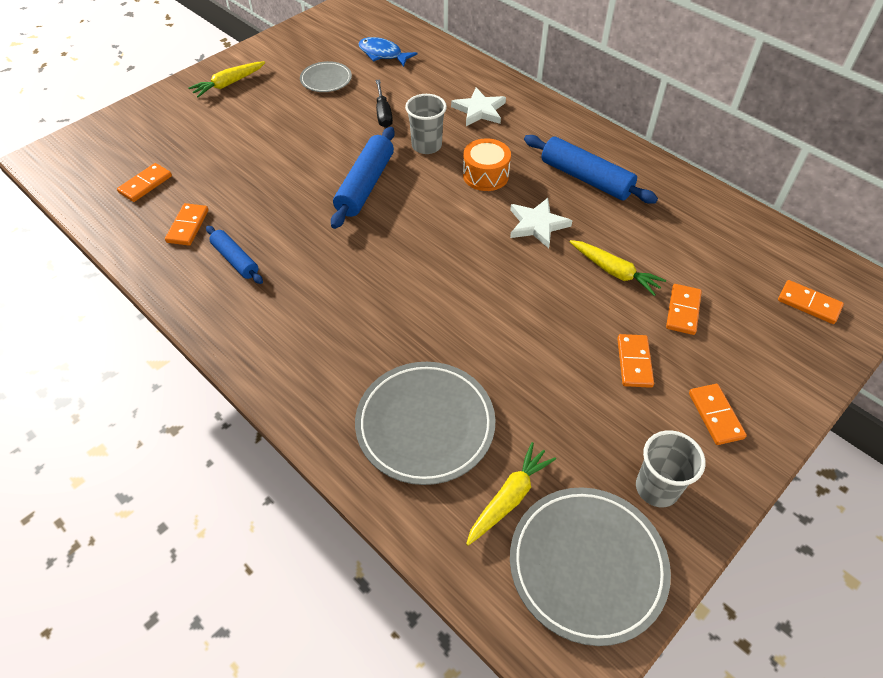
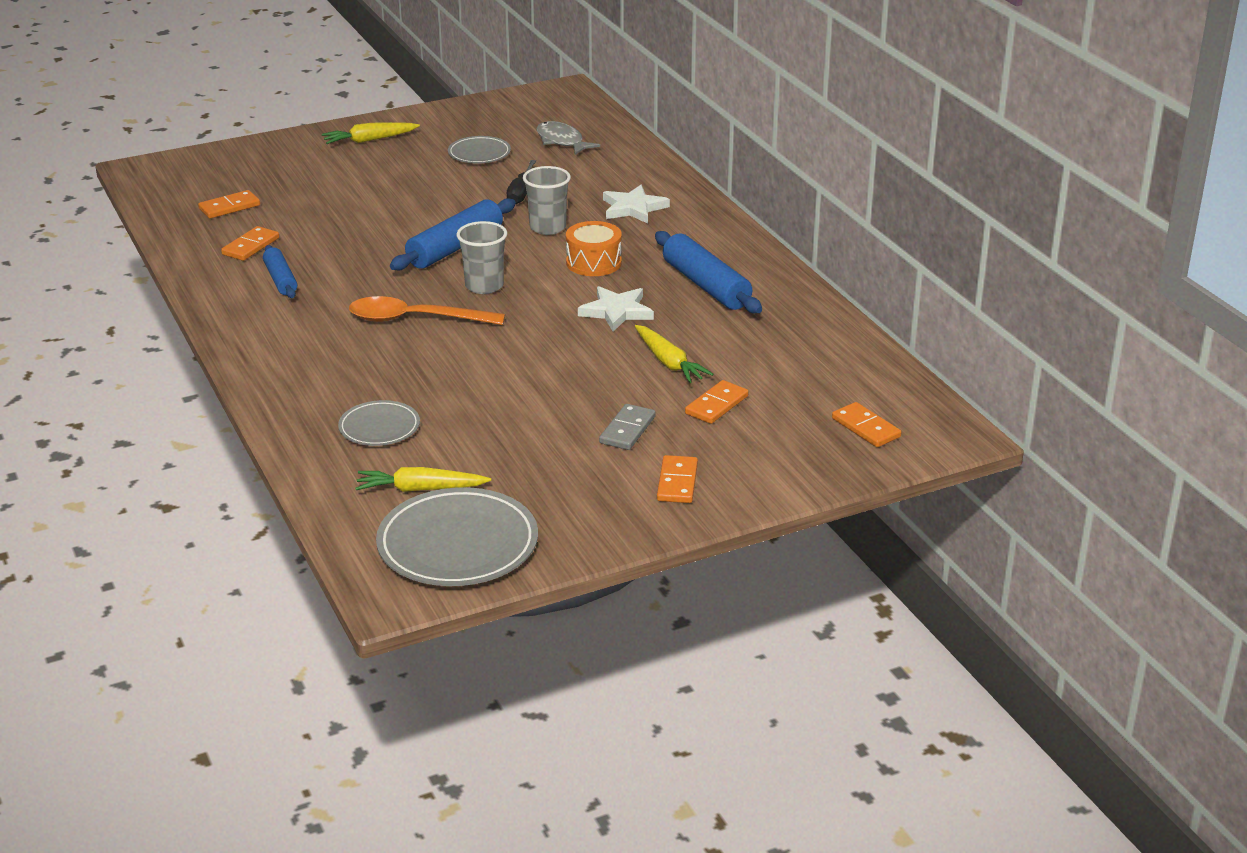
camera: 20 degrees right, 20 degrees down
(379, 277) = (415, 319): none -> orange spoon
(383, 54) = (562, 141): blue fish -> grey fish
(425, 425) = (379, 427): grey plate -> grey plate, size x0.55
(509, 498) = (420, 489): yellow carrot -> yellow carrot turned 150 degrees counterclockwise
(634, 362) = (627, 430): orange domino -> grey domino
(657, 488) = (569, 514): grey cup -> grey cup (484, 286)

